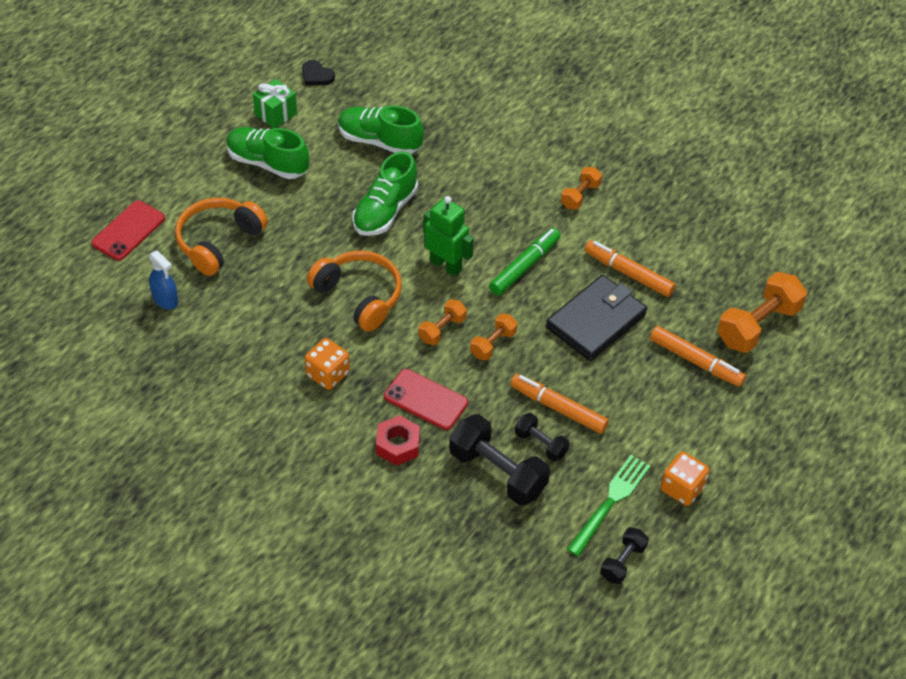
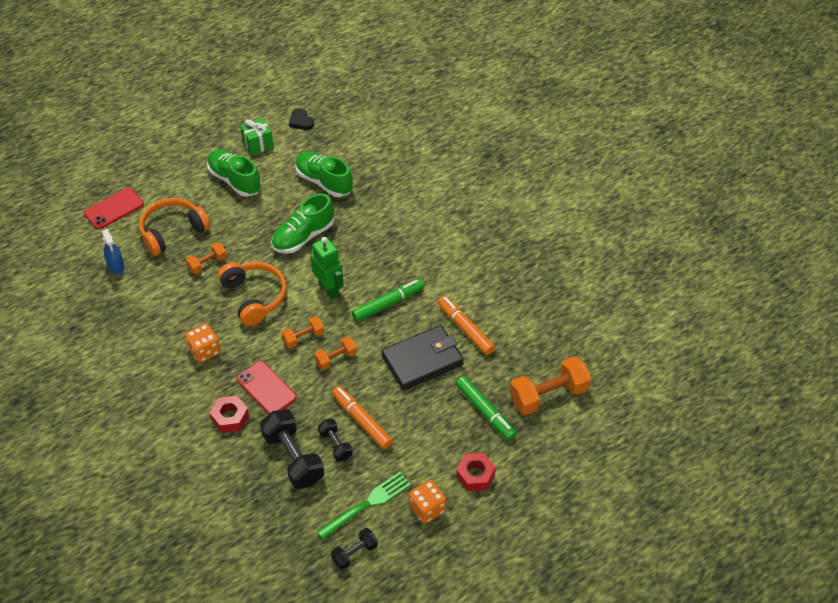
camera: 20 degrees right, 0 degrees up
(580, 196) = (456, 258): orange dumbbell -> orange dumbbell (207, 264)
(696, 361) = (485, 411): orange marker -> green marker
(718, 436) = (475, 475): none -> red nut

